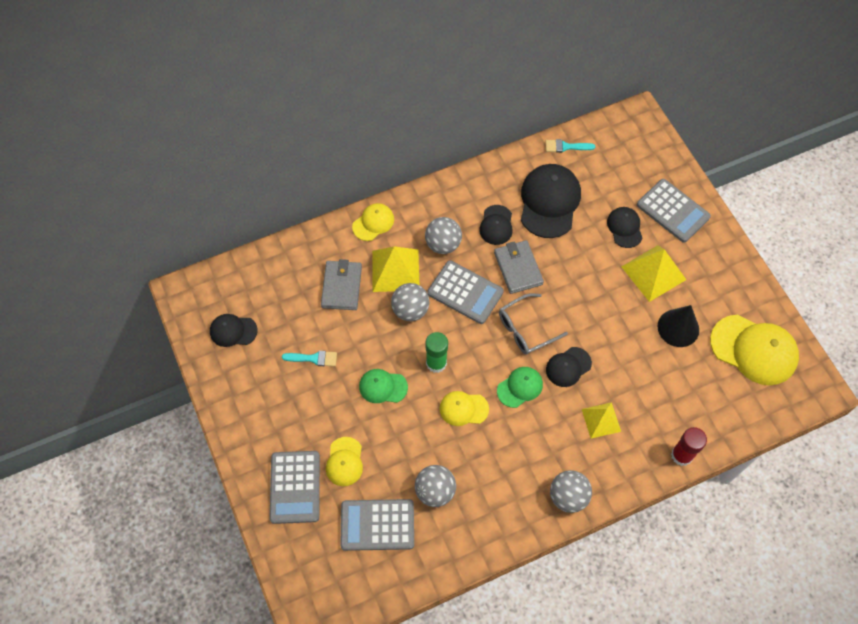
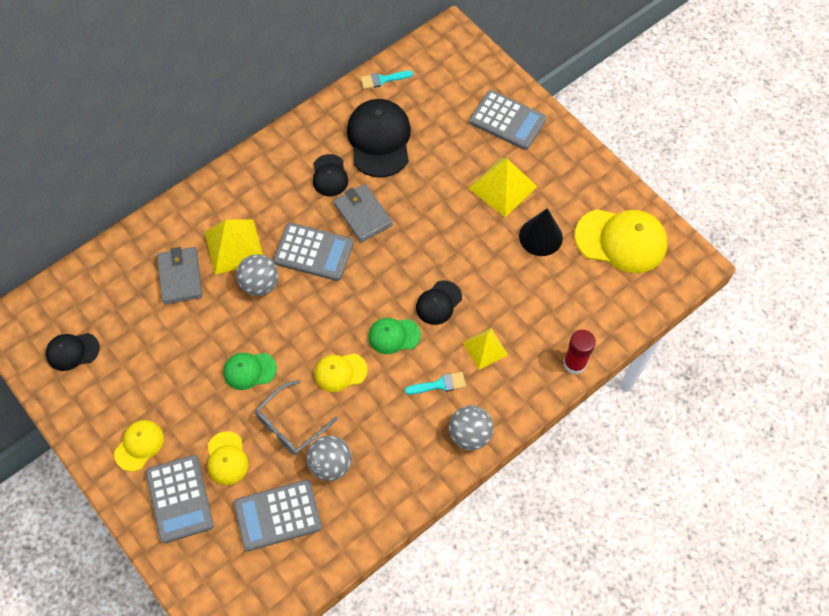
camera: 15 degrees left, 0 degrees up
(313, 358) = (168, 359): turquoise brush -> turquoise brush (439, 384)
(373, 223) = (198, 202): yellow cap -> yellow cap (139, 445)
(436, 363) = (300, 332): green glue stick -> none
(443, 244) = (278, 208): grey ball -> none
(520, 387) = (394, 336): green cap -> green cap turned 135 degrees counterclockwise
(526, 329) = (386, 274): grey glasses -> grey glasses (291, 424)
(624, 228) = (462, 148): black cap -> none

